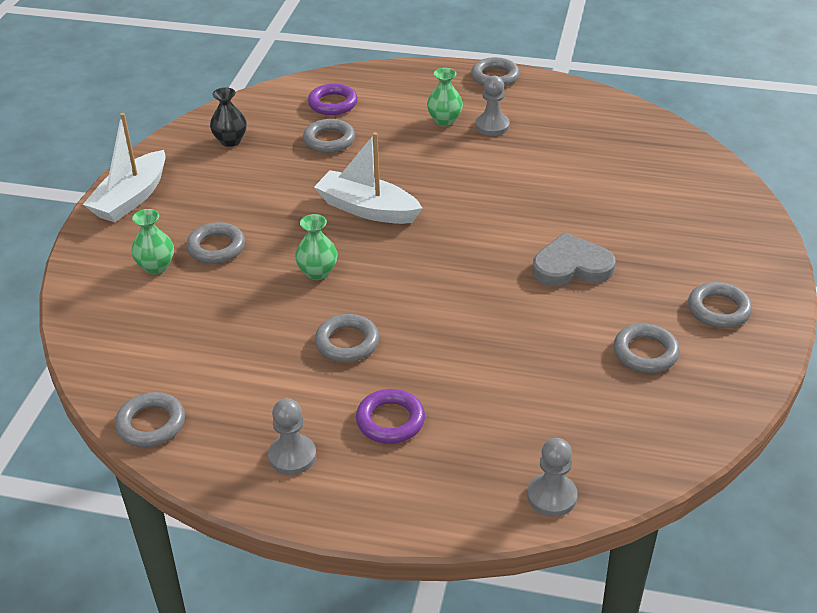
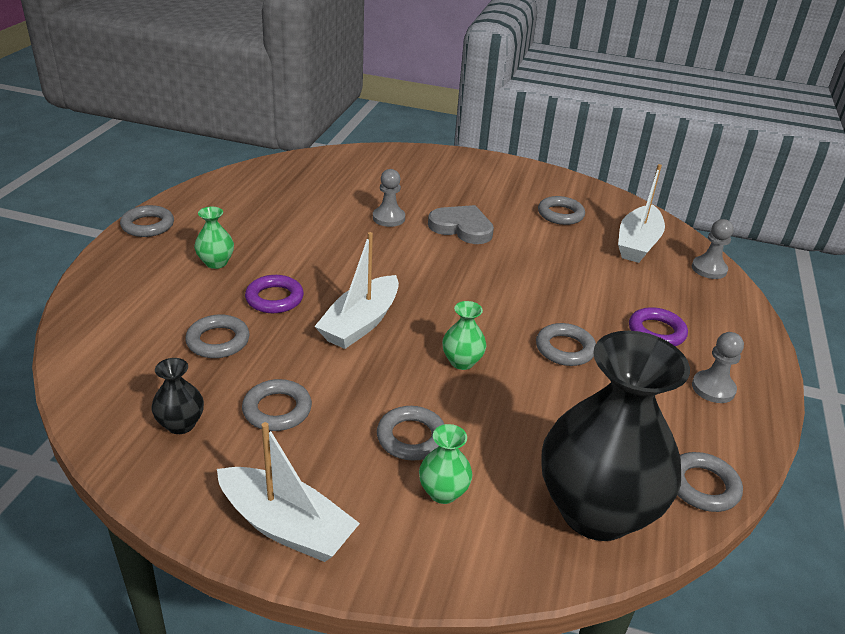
camera: 90 degrees left, 5 degrees down
(129, 350) = (596, 511): none -> black vase
(333, 103) = (137, 334): purple ring -> purple ring (274, 298)
(492, 126) = (240, 238): grey pawn -> grey pawn (388, 218)
(571, 266) = (462, 228): grey heart -> grey heart turned 120 degrees clockwise
(595, 426) = (637, 243): none -> white boat
(718, 309) = (513, 182): grey ring -> grey ring (277, 410)

